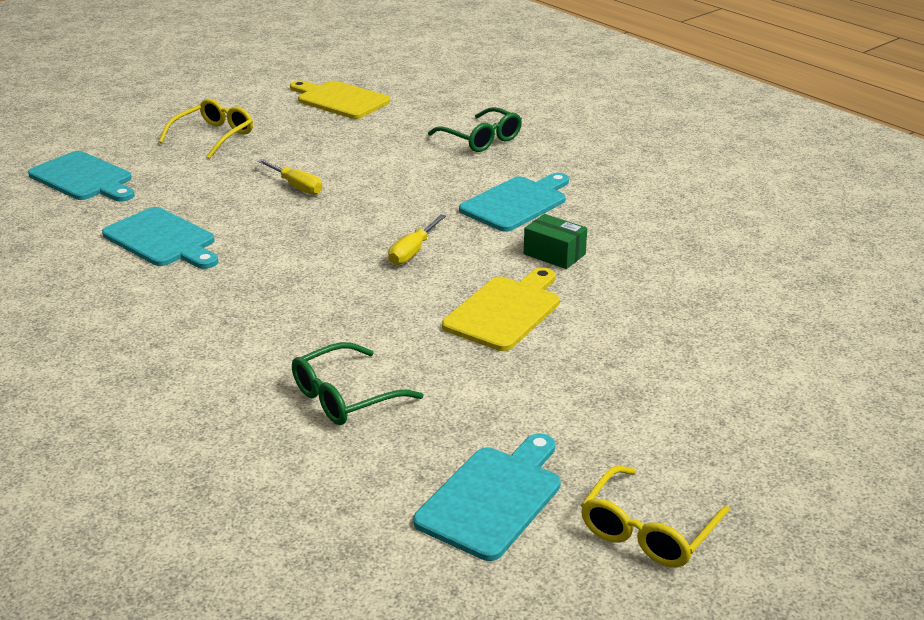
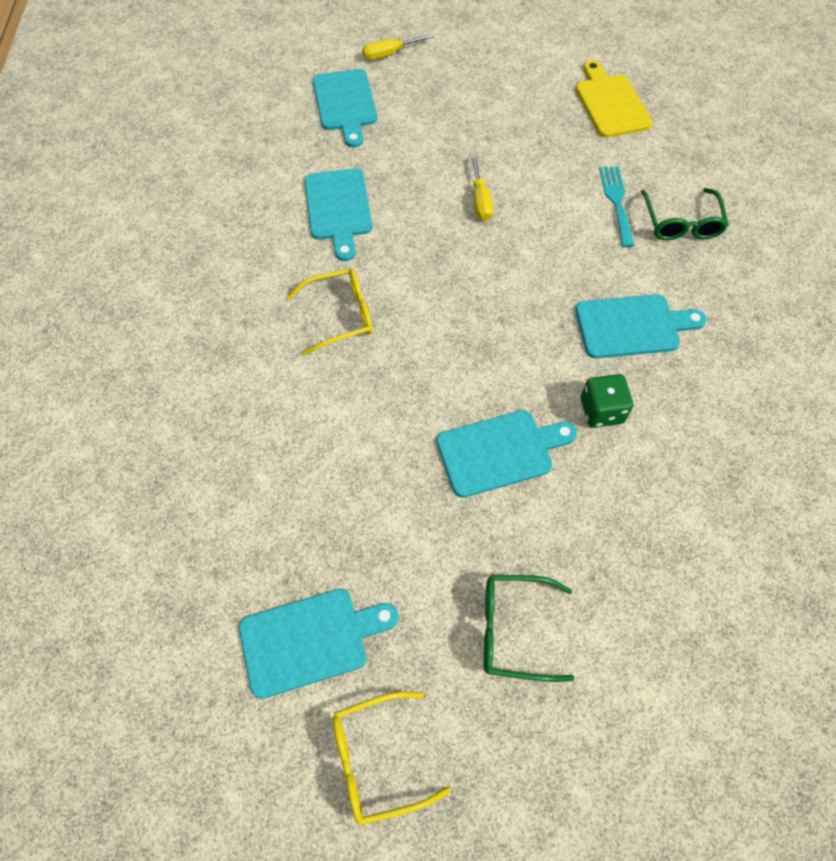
camera: 40 degrees right, 30 degrees up
(213, 137) = (473, 101): yellow glasses -> yellow glasses (339, 316)
(346, 396) = (310, 464): green glasses -> green glasses (515, 630)
(412, 252) = (495, 335): yellow screwdriver -> yellow screwdriver (389, 54)
(415, 147) = (616, 202): none -> turquoise fork
(505, 311) = (500, 452): yellow cutting board -> turquoise cutting board
(554, 254) = (601, 411): green box -> green dice

